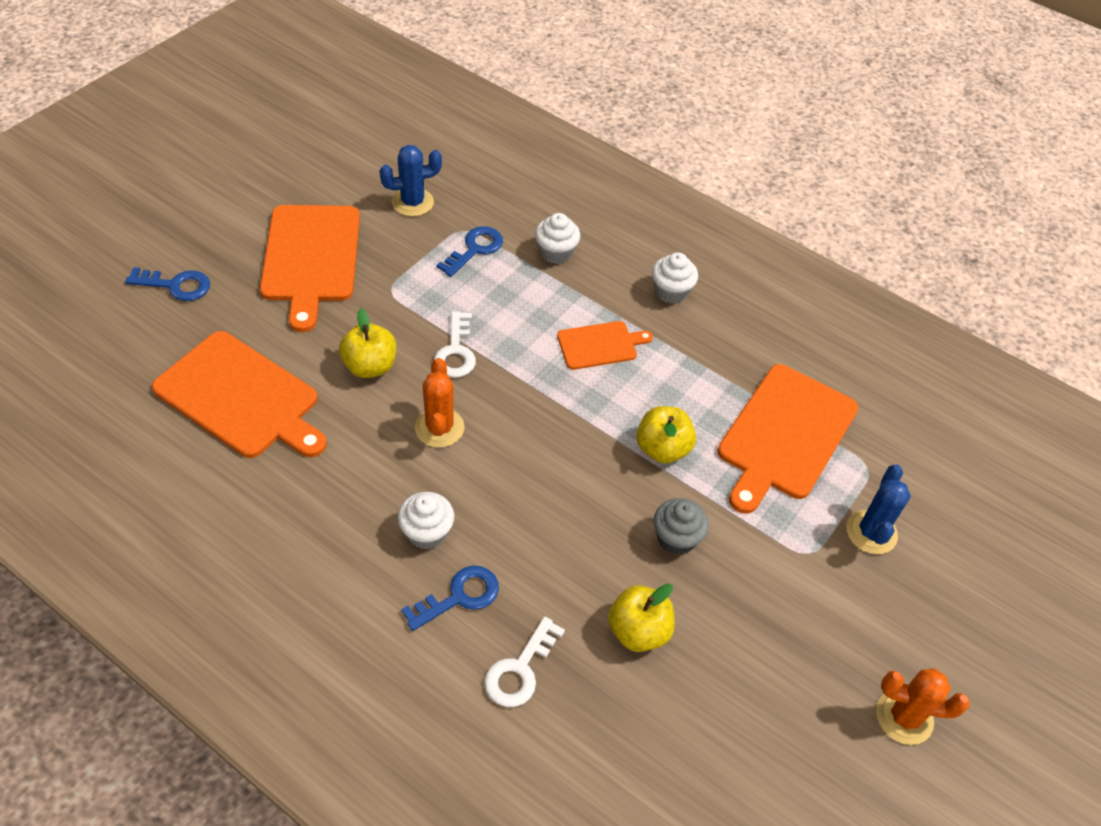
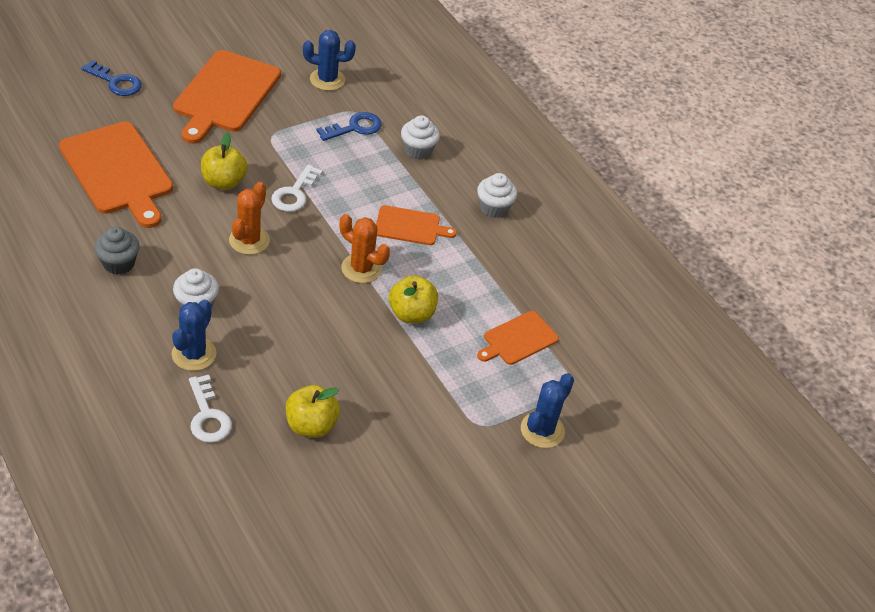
camera: 20 degrees right, 5 degrees down
(459, 596) = (194, 354): blue key -> blue cactus
(520, 669) = (208, 416): white key -> white key turned 75 degrees counterclockwise
(676, 538) = (381, 377): grey cupcake -> grey cupcake (119, 263)
(785, 435) = (518, 339): orange cutting board -> orange cutting board, size x0.54
(904, 717) = (479, 559): orange cactus -> orange cactus (361, 268)

